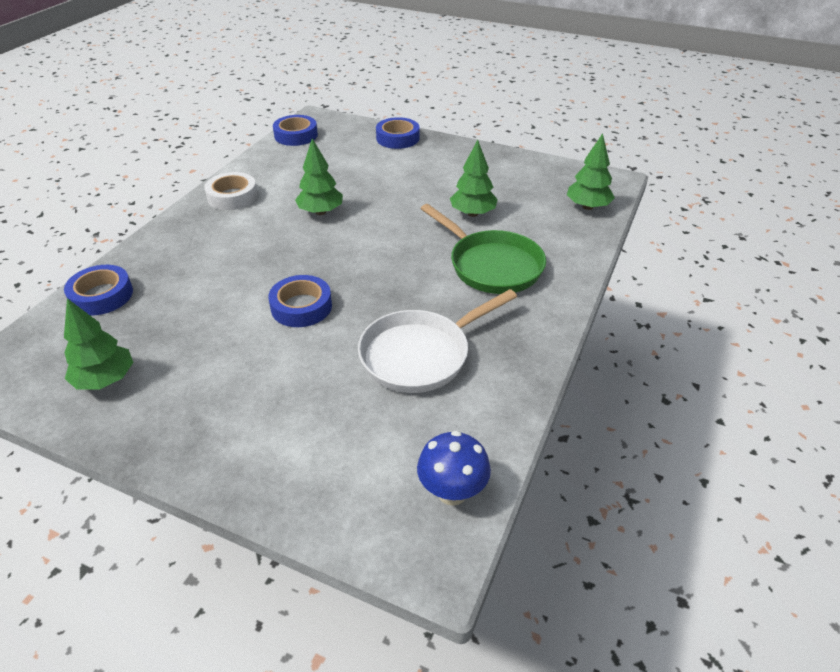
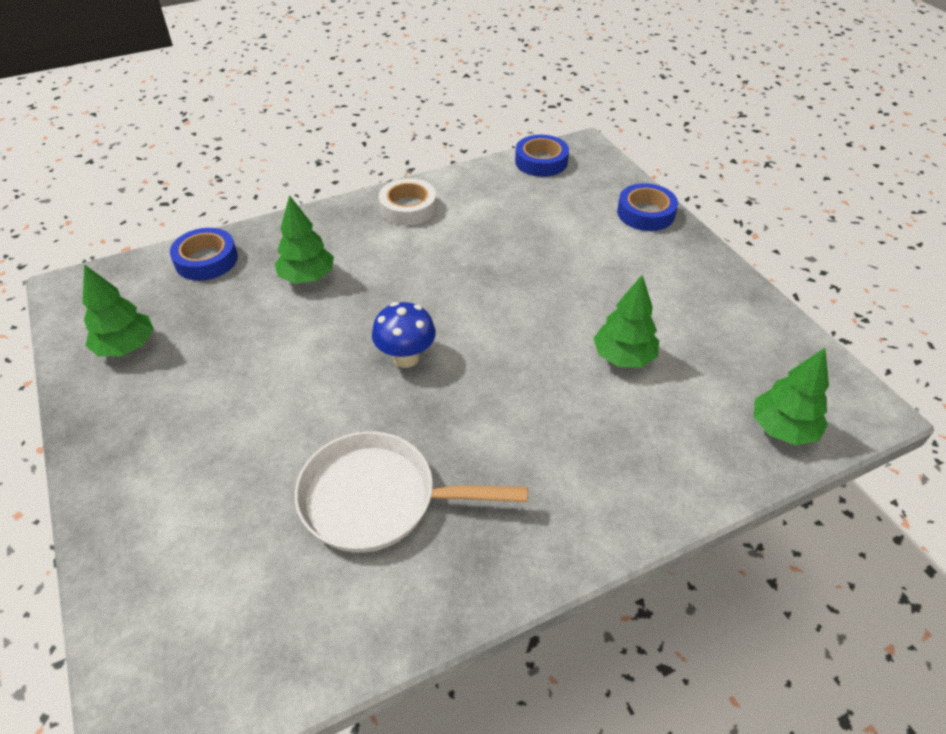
camera: 40 degrees right, 5 degrees up
(301, 307) = (335, 369): blue tape -> none
(320, 212) = (467, 268): green tree -> green tree (307, 277)
(452, 492) = (235, 679): blue mushroom -> blue mushroom (406, 358)
(491, 265) = (568, 438): green pan -> none

